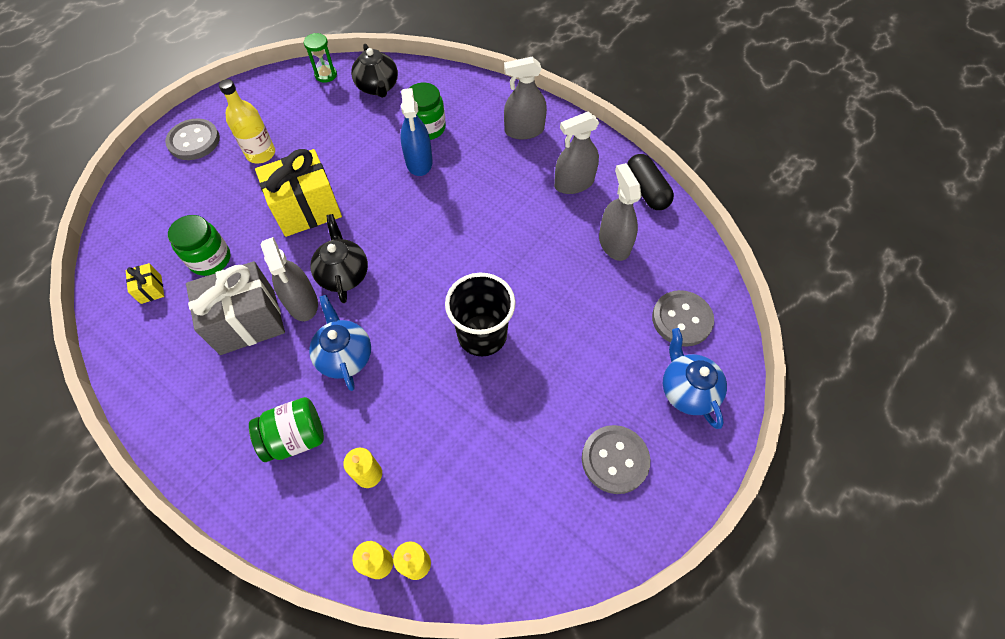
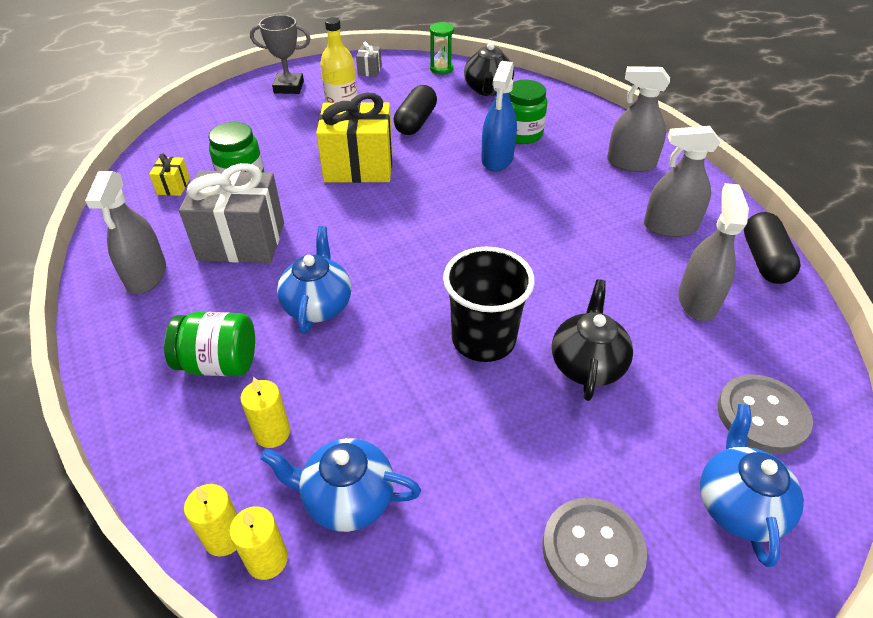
camera: 25 degrees right, 15 degrees down
(194, 141) = (289, 87): grey button -> grey trophy
(260, 97) = (369, 70): none -> grey gift
(302, 302) = (305, 242): grey spray bottle -> grey spray bottle (146, 275)
(332, 144) = (416, 122): none -> black capsule
(343, 274) = (361, 231): black teapot -> black teapot (587, 364)
(447, 498) = (347, 499): none -> blue teapot

